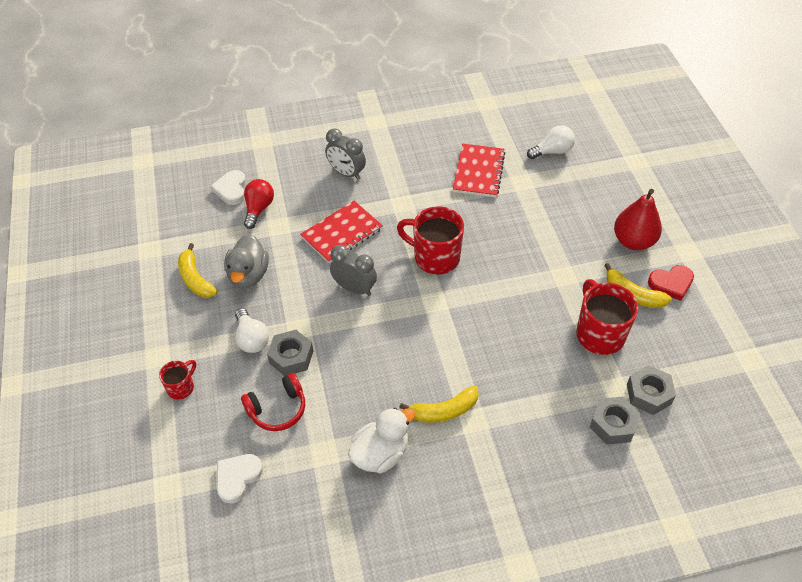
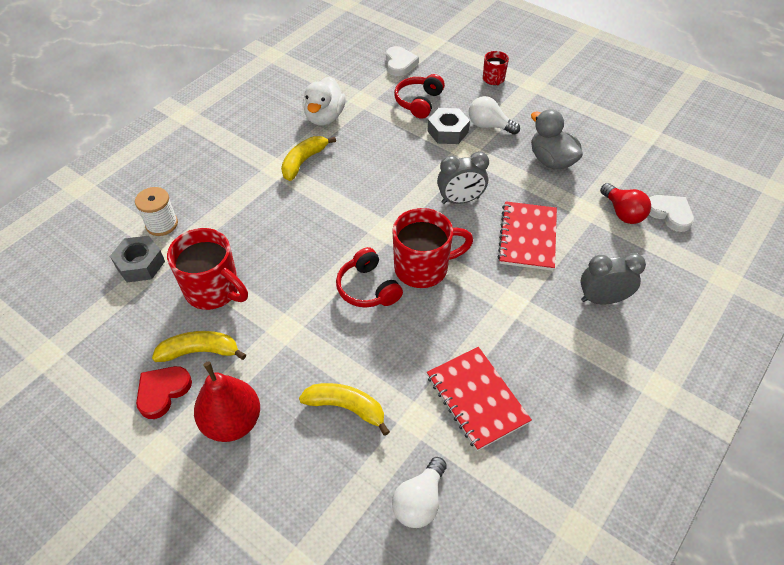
camera: 140 degrees right, 0 degrees up
(195, 279) = (583, 136): yellow banana -> yellow banana (346, 408)
(486, 267) = (367, 288): none -> red headphones
(613, 424) = (162, 224): grey nut -> white spool

